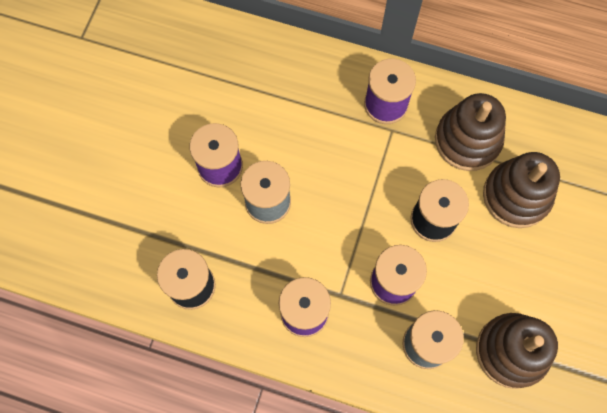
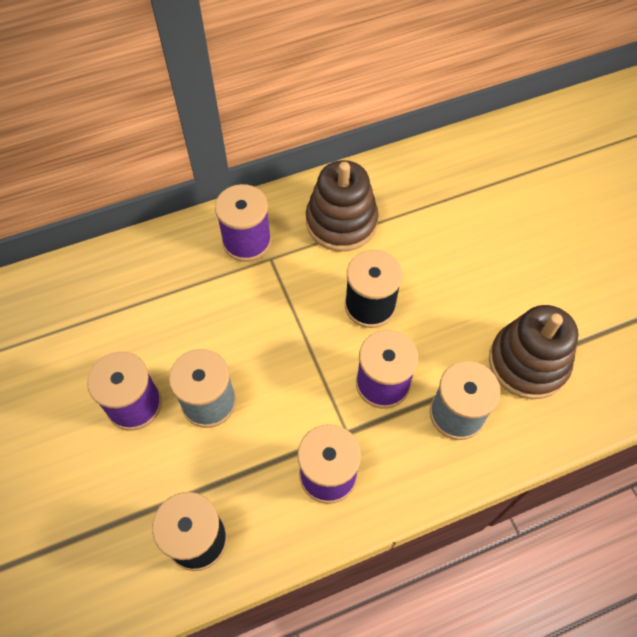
camera: 40 degrees left, 10 degrees down
(516, 196) = (419, 237): brown stacking toy -> none

